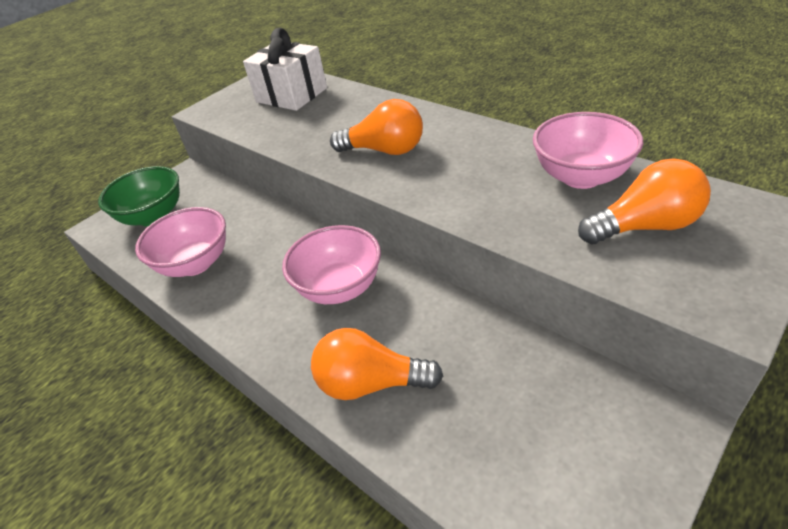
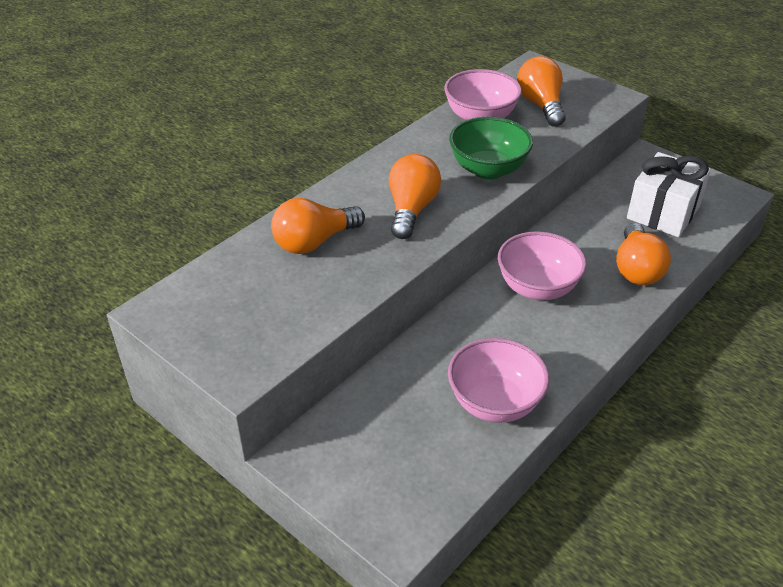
camera: 95 degrees left, 0 degrees up
(153, 216) = (393, 470): green bowl -> green bowl (488, 170)
(291, 95) = (246, 285): white gift -> white gift (663, 212)
(339, 111) = (314, 242): none -> orange light bulb

